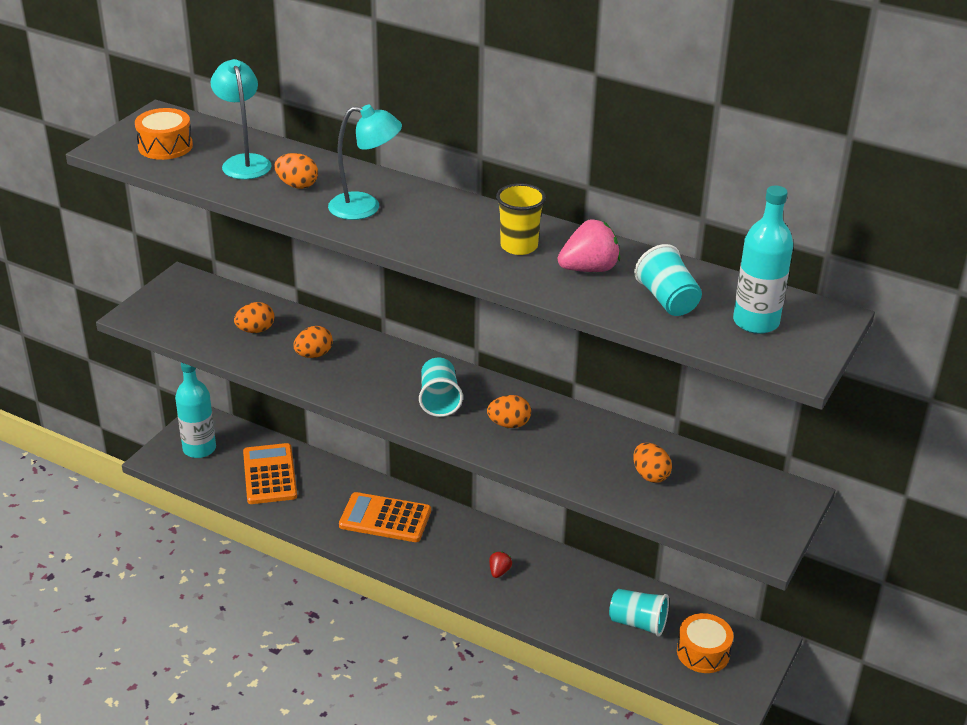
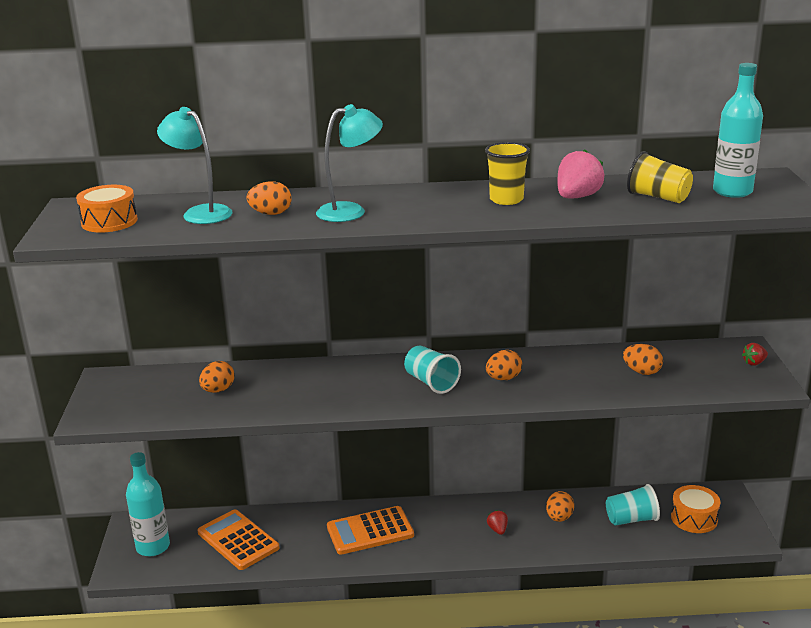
camera: 30 degrees left, 10 degrees down
(314, 355) = (290, 389): orange egg -> orange egg (559, 518)
(667, 300) = (658, 197): turquoise cup -> yellow cup
(780, 516) = (754, 363): none -> red strawberry

